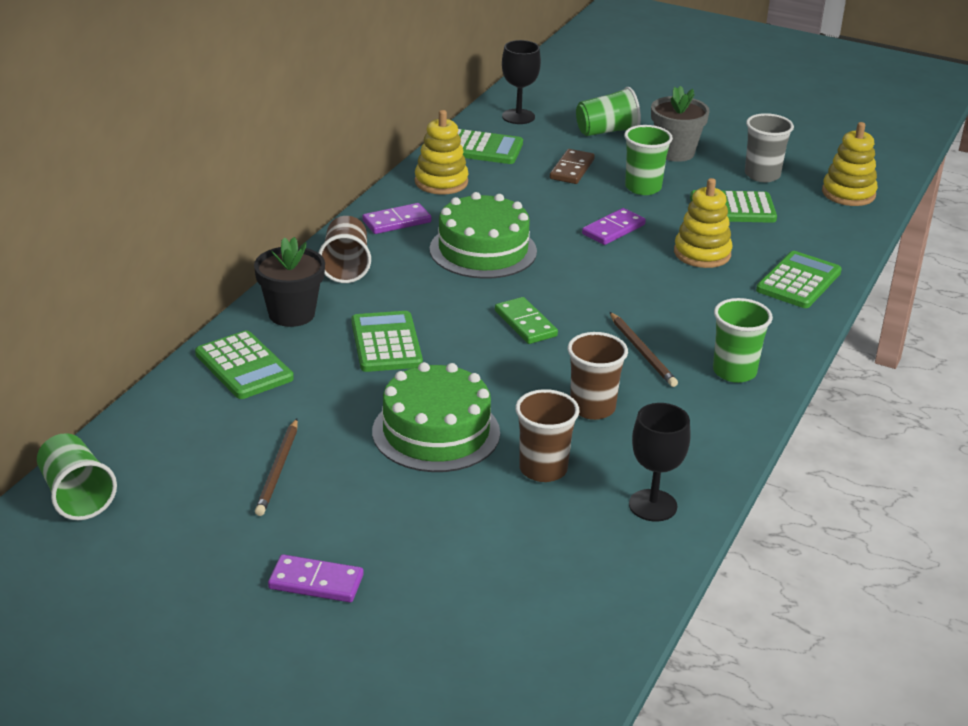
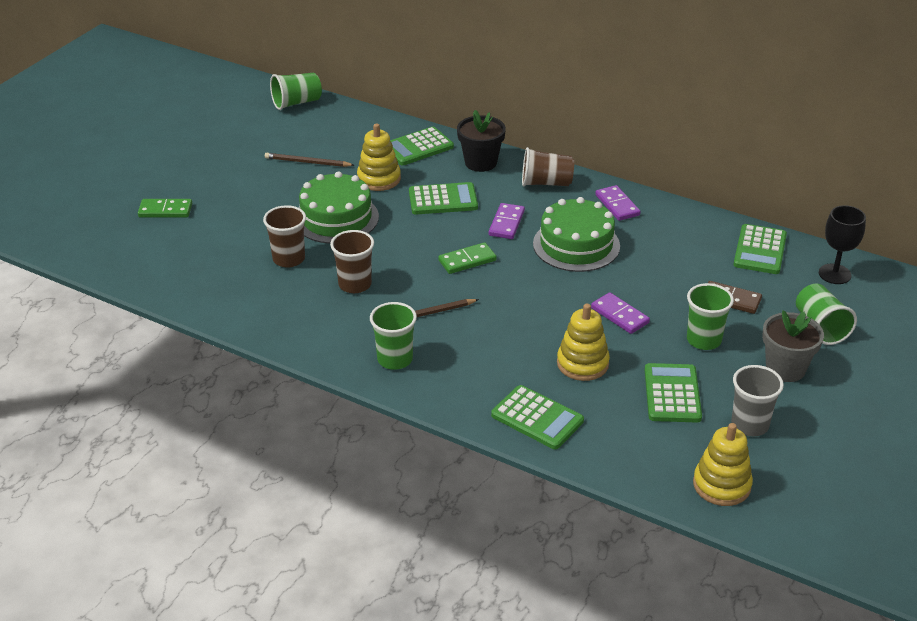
camera: 95 degrees right, 5 degrees up
(316, 582) = (204, 177): purple domino -> purple domino (506, 223)
(423, 616) = (165, 210): none -> green domino
(441, 182) = (689, 227): yellow stacking toy -> yellow stacking toy (379, 179)
(653, 505) = (241, 302): black goblet -> none

